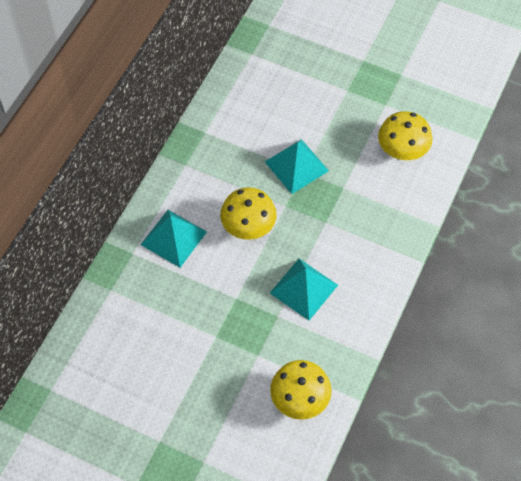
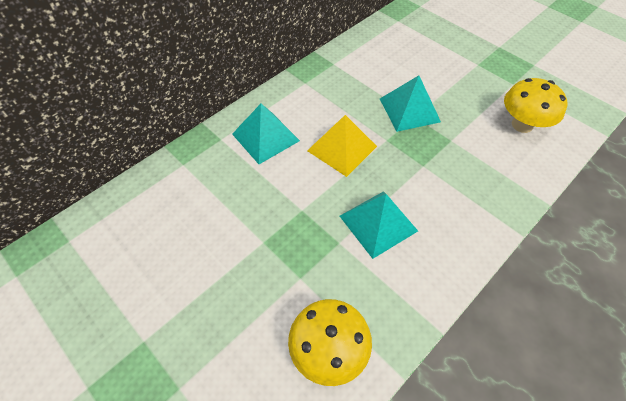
camera: 20 degrees right, 5 degrees down
(248, 227) = (342, 148): yellow mushroom -> yellow pyramid

